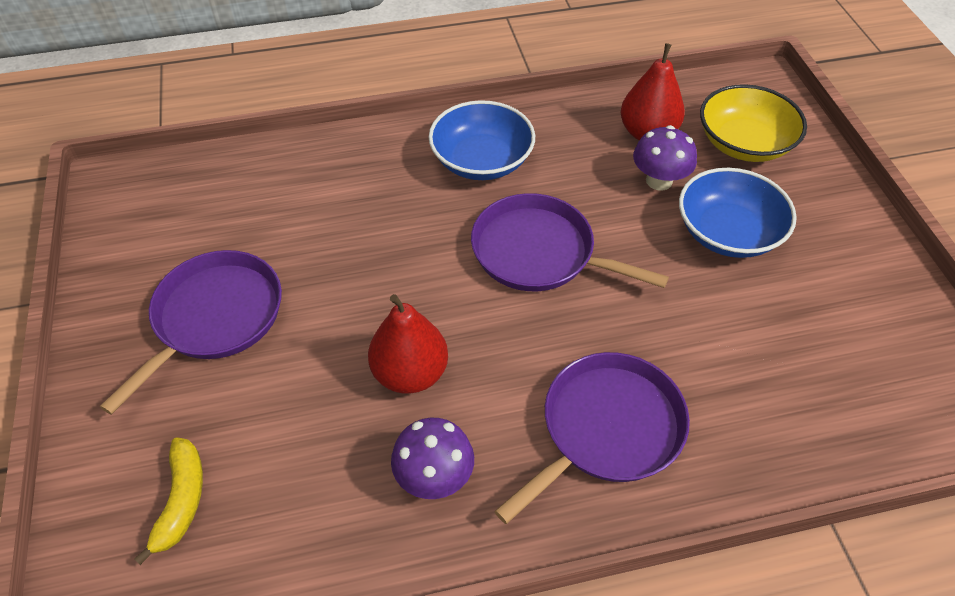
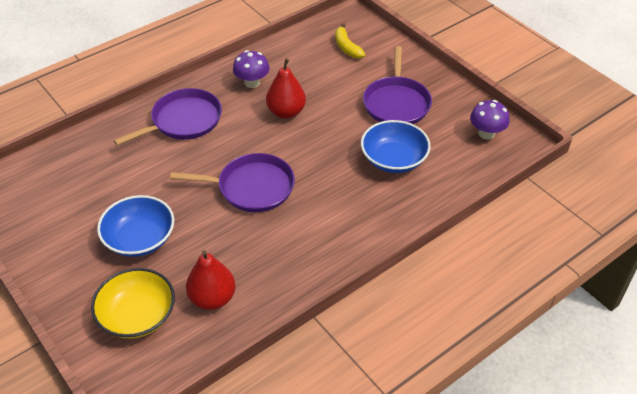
camera: 155 degrees right, 5 degrees down
(481, 160) = (318, 233): blue bowl -> blue bowl (394, 159)
(607, 429) = (183, 121): purple pan -> purple pan turned 150 degrees counterclockwise
(659, 181) = (193, 261): purple mushroom -> purple mushroom (486, 133)

